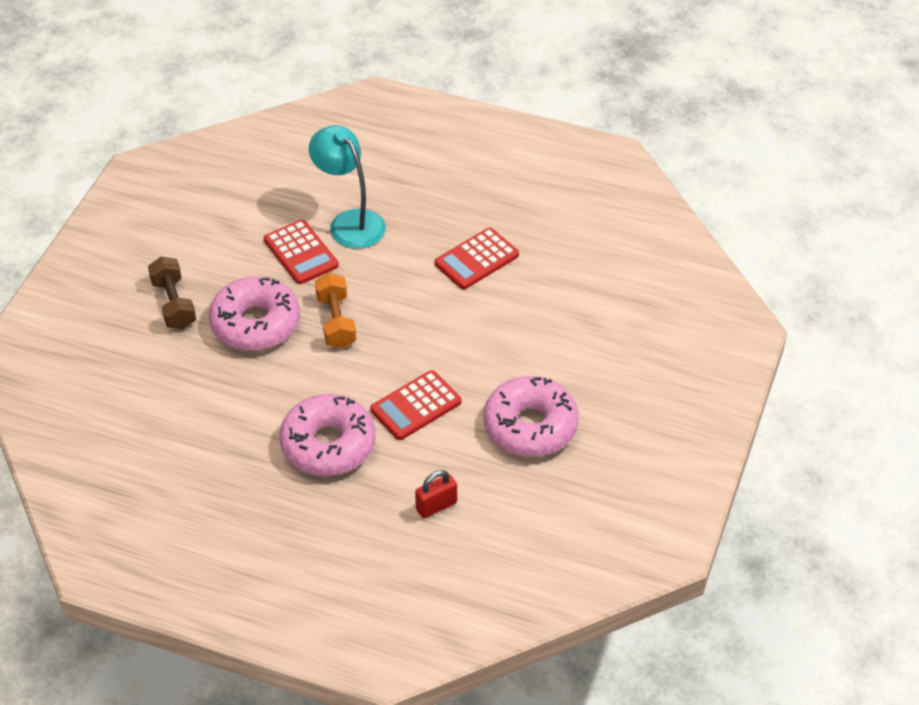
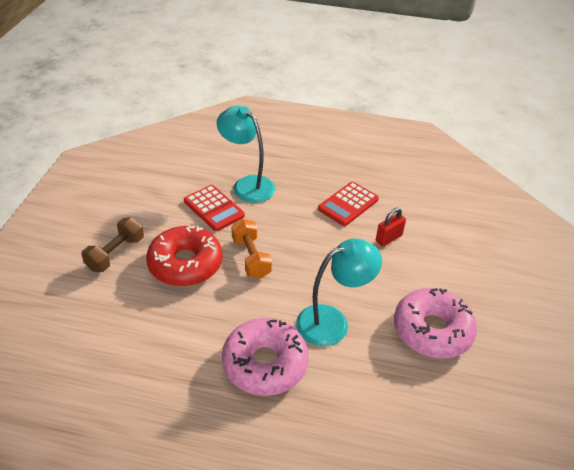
camera: 10 degrees left, 5 degrees down
(174, 304) = (115, 254): brown dumbbell -> brown dumbbell turned 60 degrees clockwise
(255, 323) = (185, 264): pink donut -> red donut
(416, 406) = (332, 322): red calculator -> turquoise lamp
(436, 506) = (375, 414): red padlock -> red padlock (388, 238)

